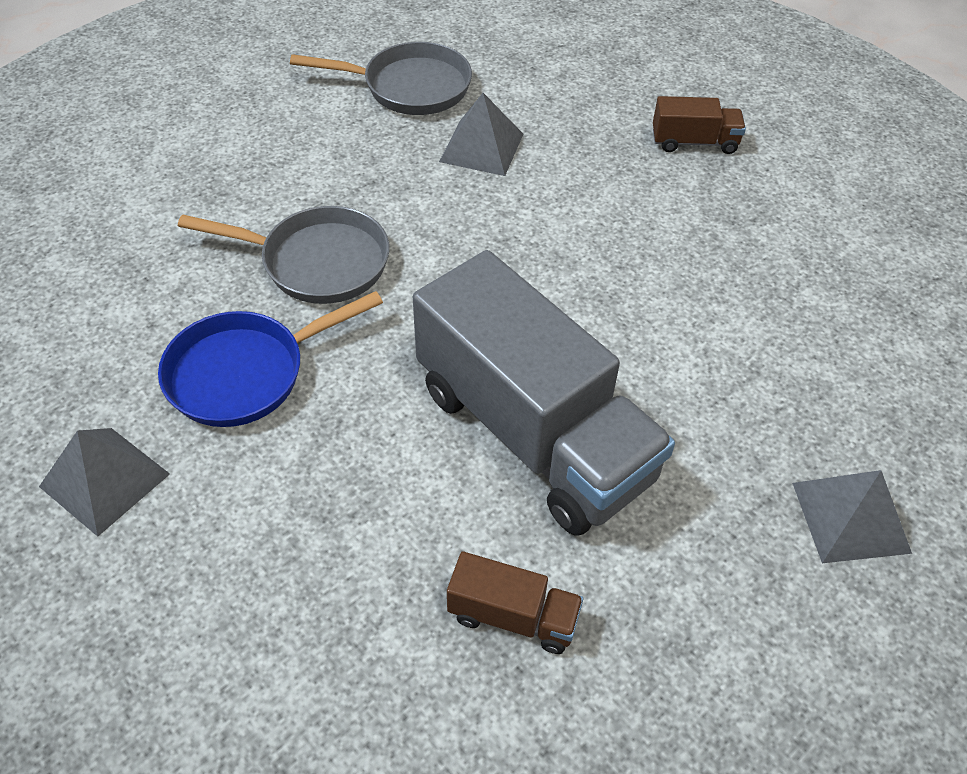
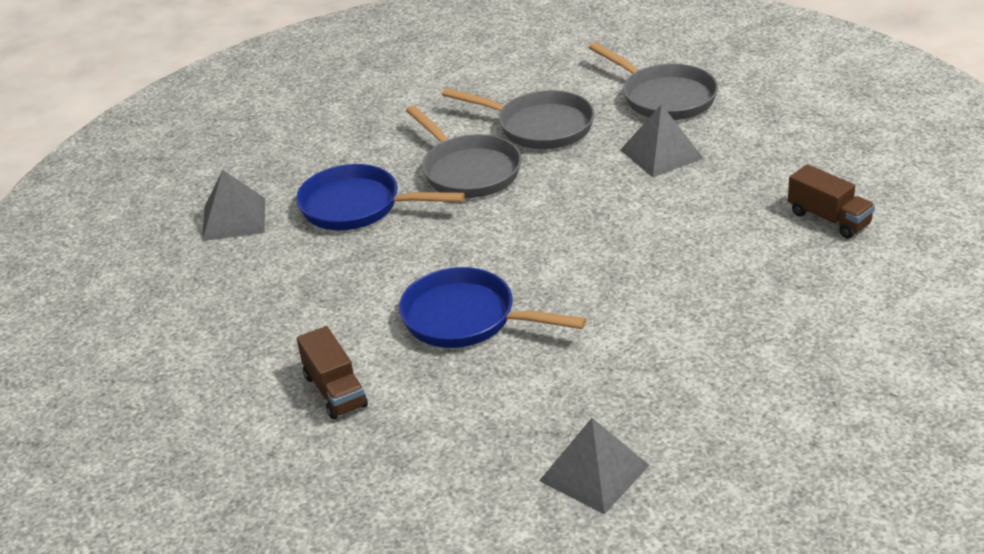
camera: 50 degrees right, 15 degrees down
(328, 175) = (539, 127): none -> grey pan
(533, 433) = (466, 318): grey truck -> blue pan

